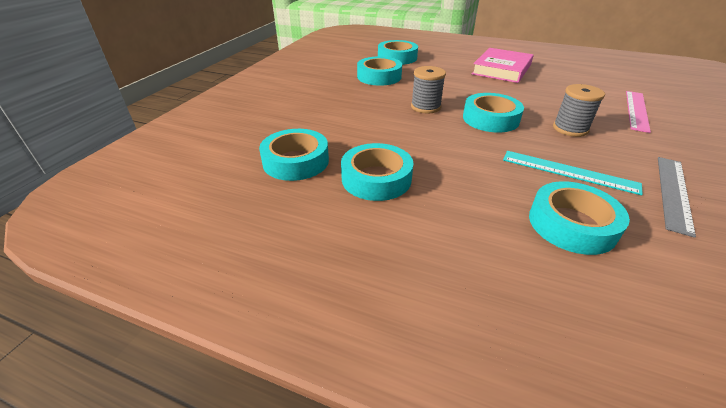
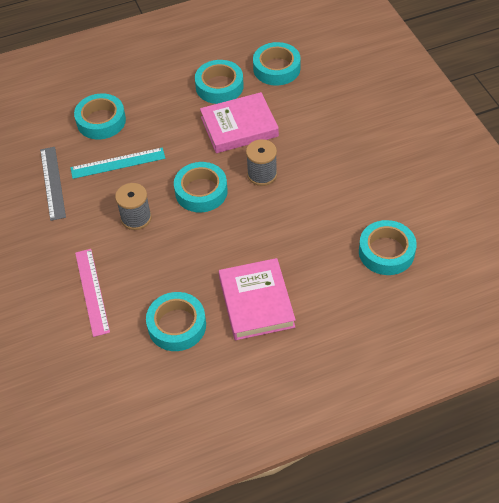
camera: 140 degrees right, 15 degrees up
(379, 77) = (352, 196): turquoise tape -> turquoise tape (177, 325)
(403, 139) = (239, 126): none -> pink book

